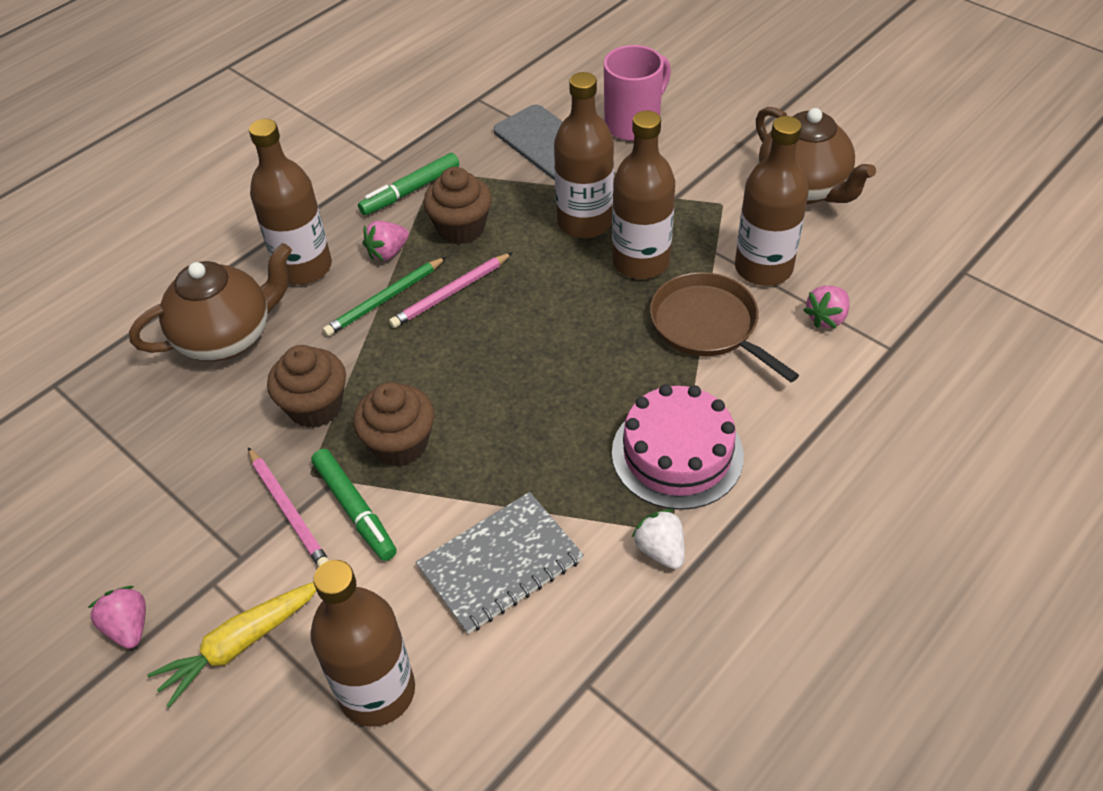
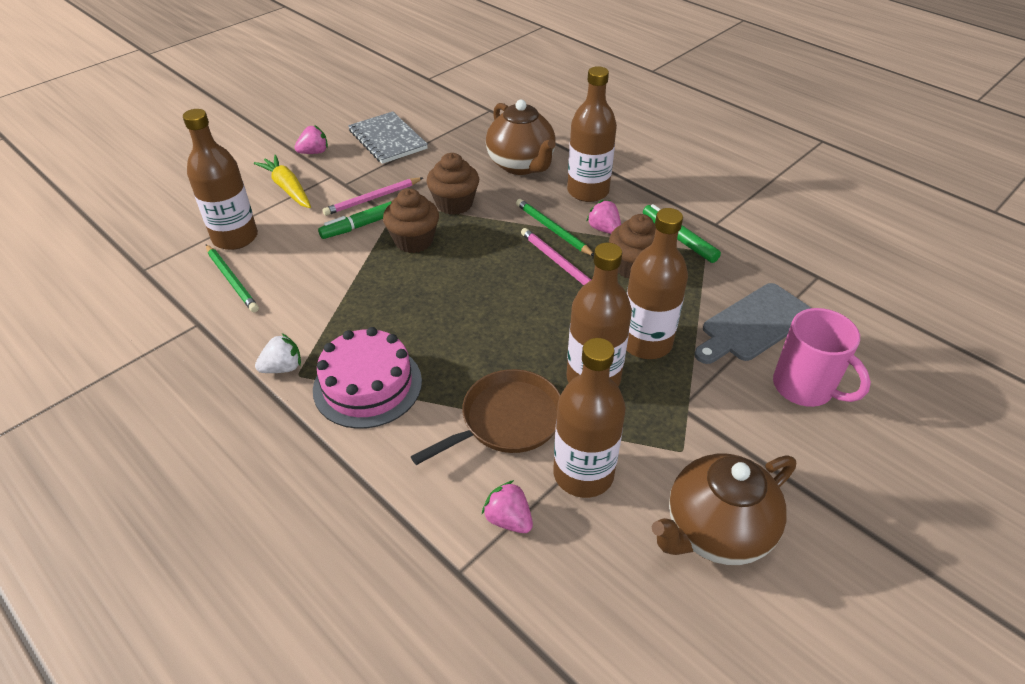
camera: 90 degrees right, 5 degrees down
(486, 664) = (232, 280): none -> green pencil
(500, 564) = (302, 286): grey notebook -> grey notebook (388, 140)

